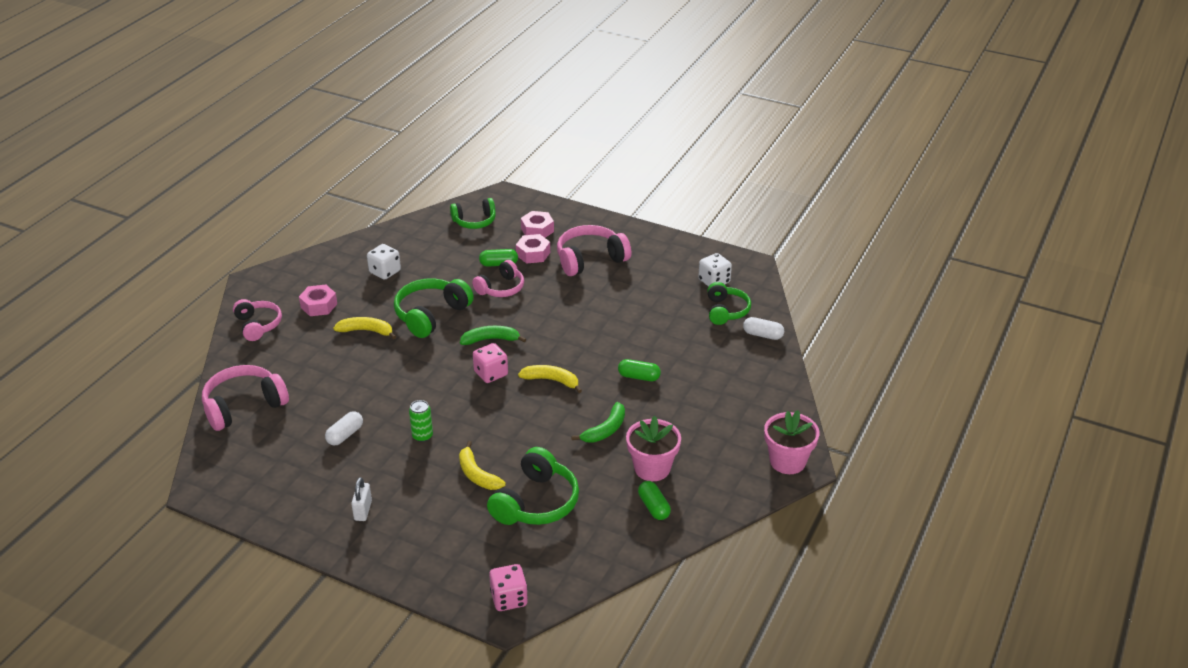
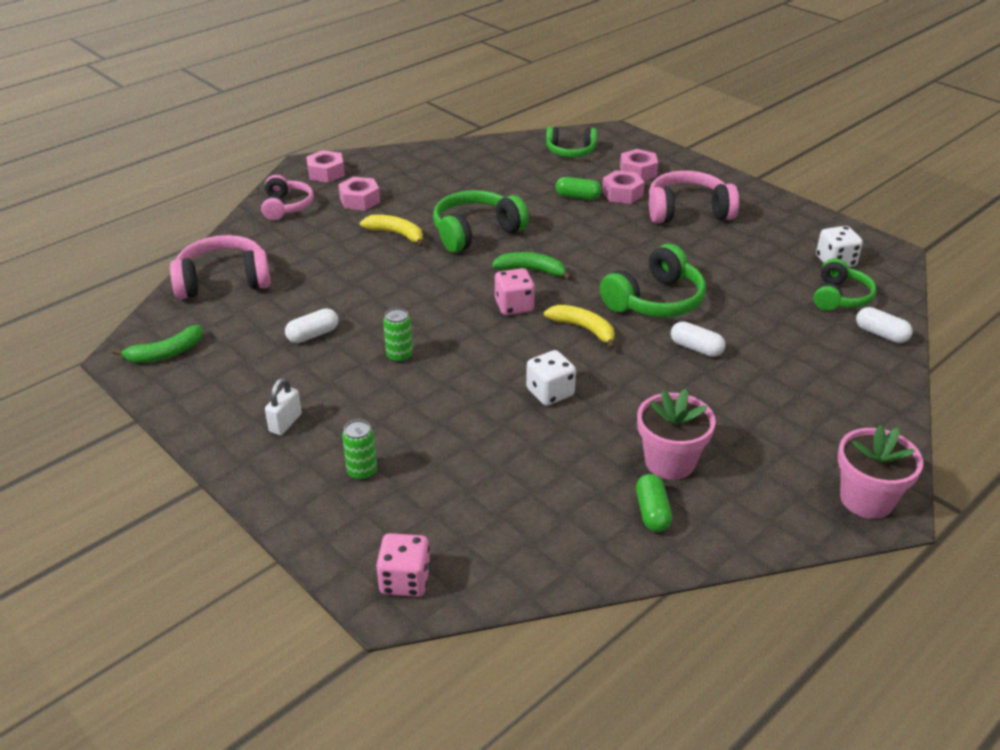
camera: 20 degrees right, 0 degrees up
(275, 285) = (326, 173): none -> pink nut
(385, 272) = (447, 181): white dice -> white dice (550, 393)
(440, 532) = (362, 472): none -> green can
(477, 474) = (441, 415): yellow banana -> none
(501, 288) = (569, 221): pink headphones -> none
(536, 502) = (498, 466): green headphones -> green headphones (655, 300)
(605, 430) = (627, 400): green banana -> green banana (166, 353)
(639, 377) = (696, 348): green capsule -> white capsule

